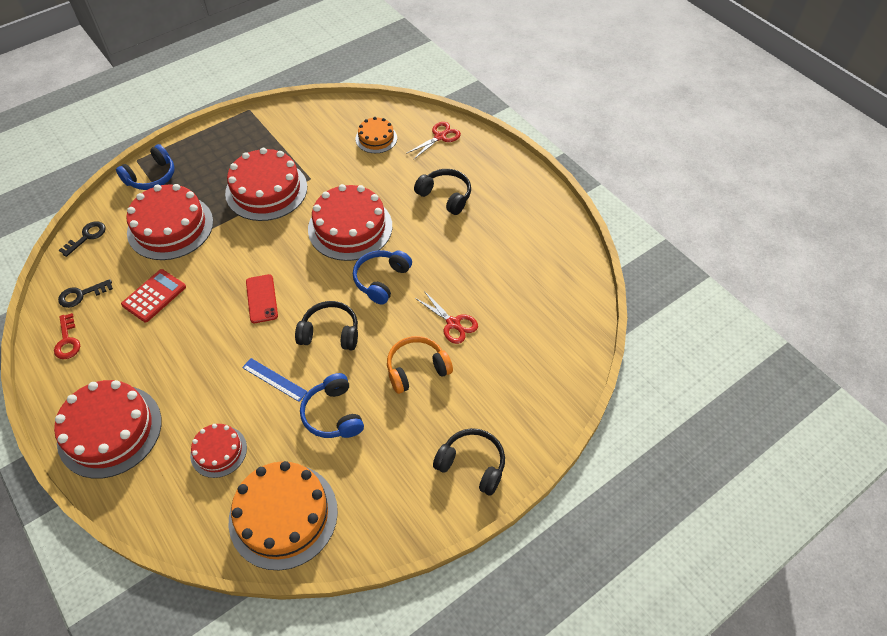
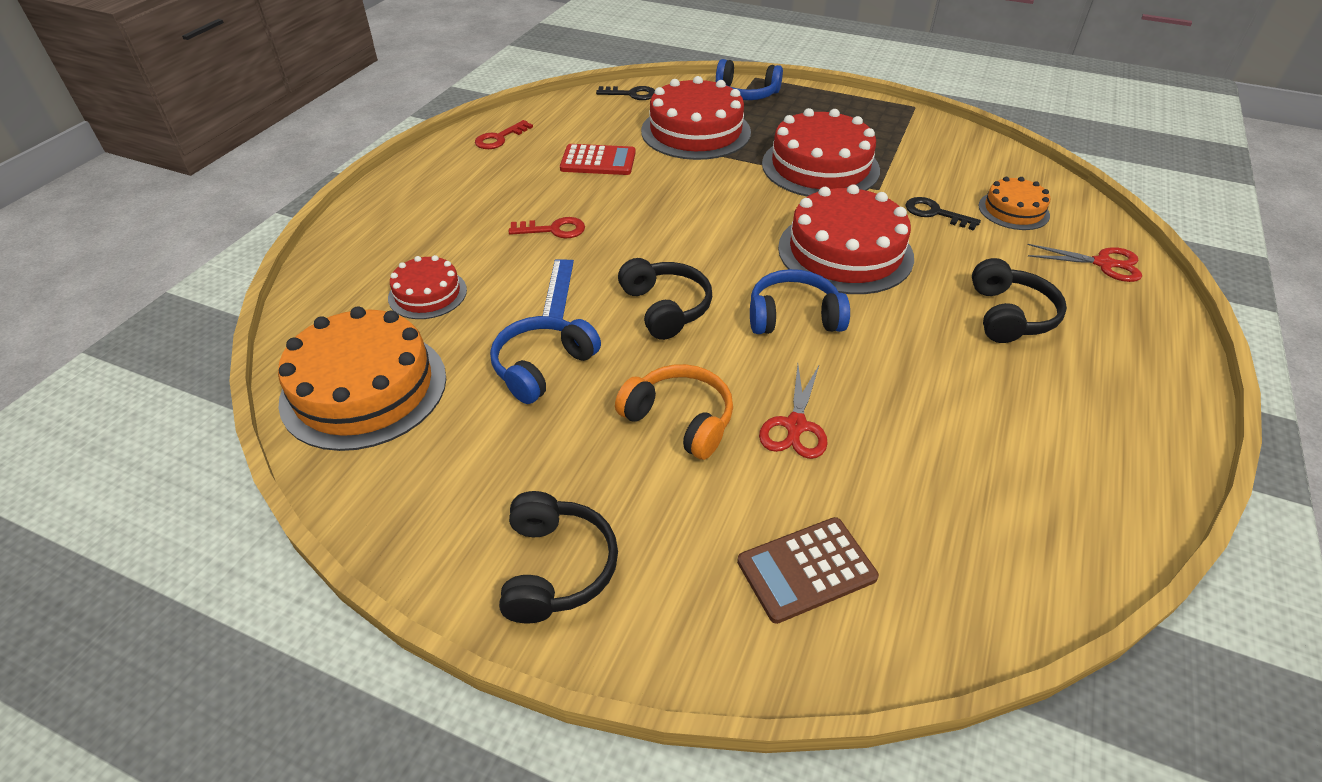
camera: 60 degrees right, 10 degrees down
(81, 295) = (560, 122): black key -> black key (935, 213)
(110, 430) = (410, 209): red cake -> none
(210, 355) = (553, 230): none -> red key
(261, 299) = (664, 231): red phone -> none
(531, 366) = (806, 569): none -> brown calculator

